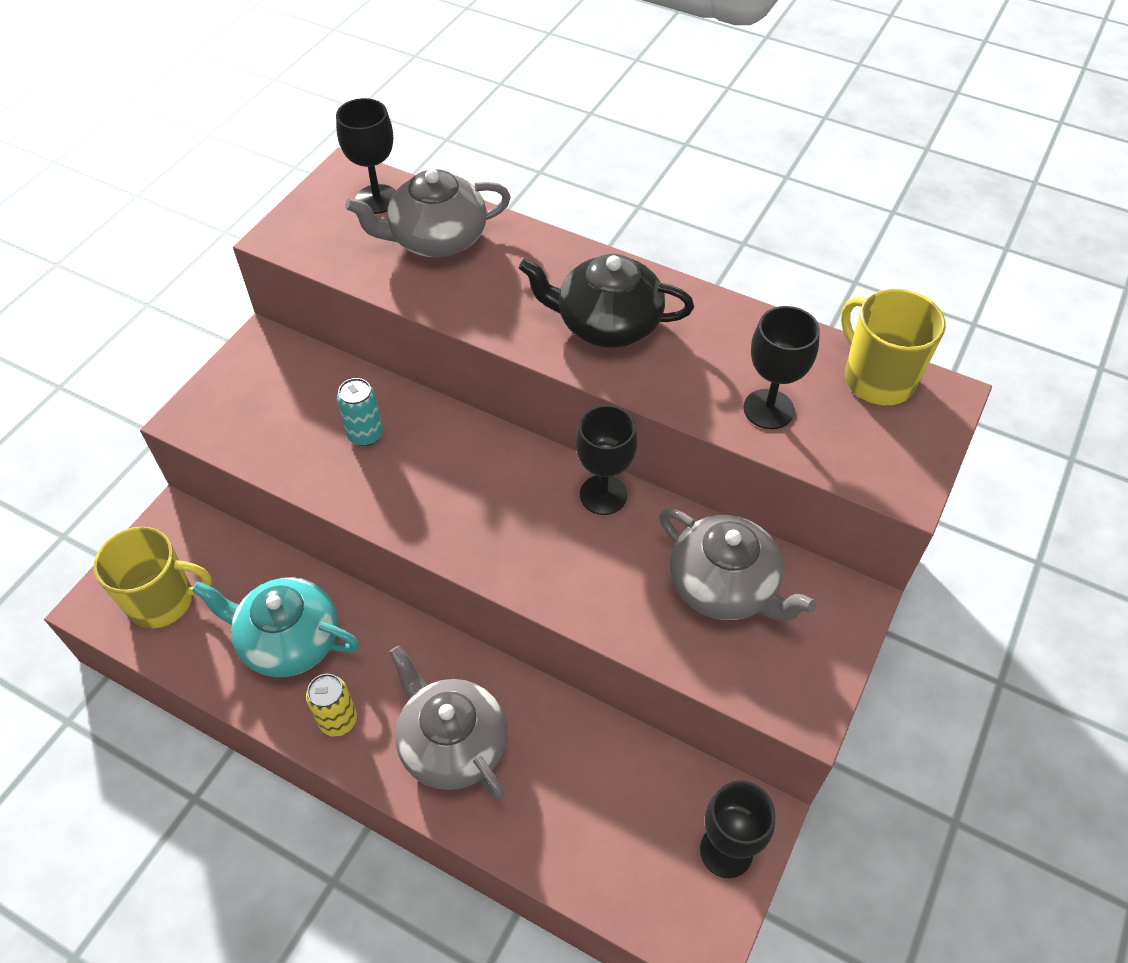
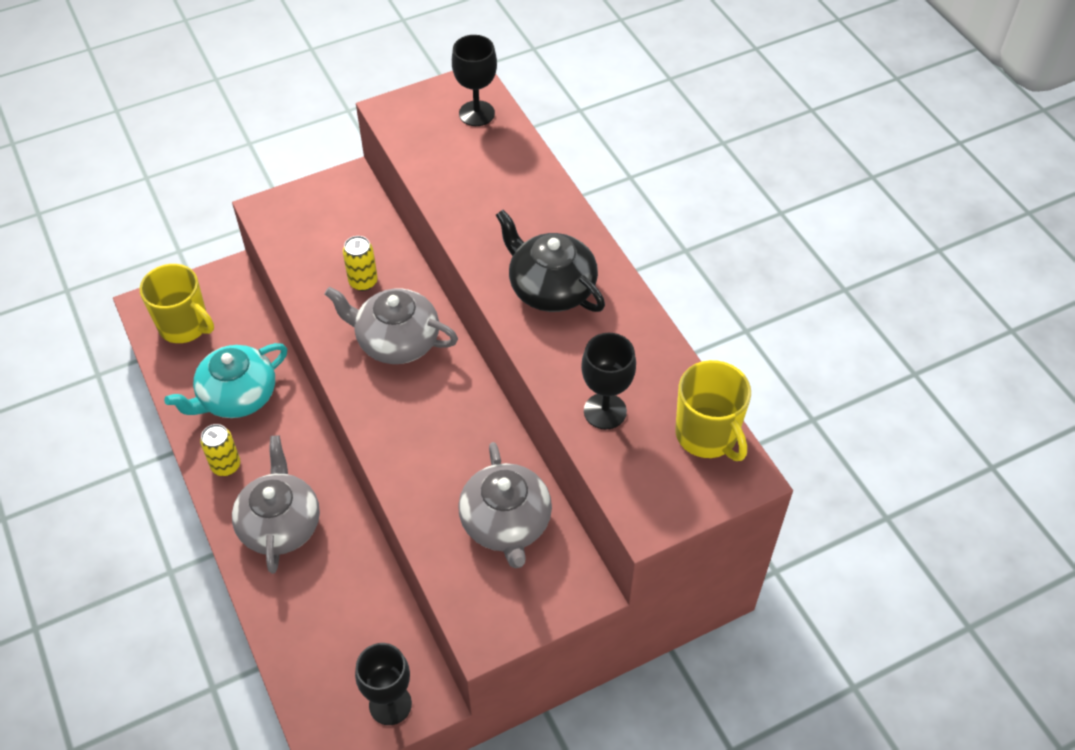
camera: 35 degrees right, 0 degrees up
(288, 640) = (237, 396): turquoise teapot -> turquoise teapot turned 90 degrees counterclockwise
(365, 434) = (363, 282): turquoise can -> yellow can
(436, 239) = (491, 164): grey teapot -> grey teapot (396, 341)
(603, 495) = (481, 413): black goblet -> none
(877, 379) = (707, 435): yellow mug -> yellow mug turned 150 degrees clockwise

